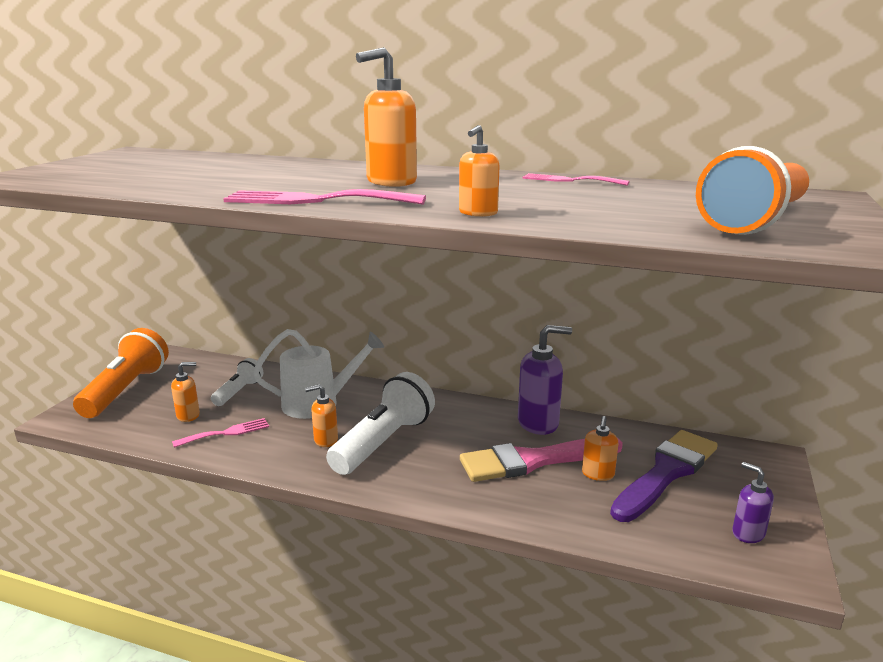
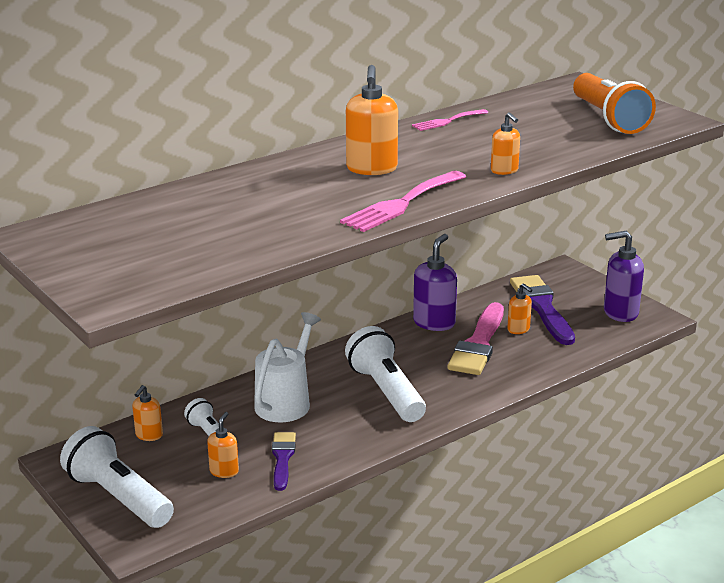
camera: 55 degrees left, 5 degrees up
(126, 390) = (118, 497): orange flashlight -> white flashlight
(226, 433) = (282, 458): pink fork -> purple brush
(325, 440) = (352, 415): orange soap dispenser -> orange soap dispenser (149, 435)
(748, 533) = (620, 313): purple soap dispenser -> purple soap dispenser, size x1.76

